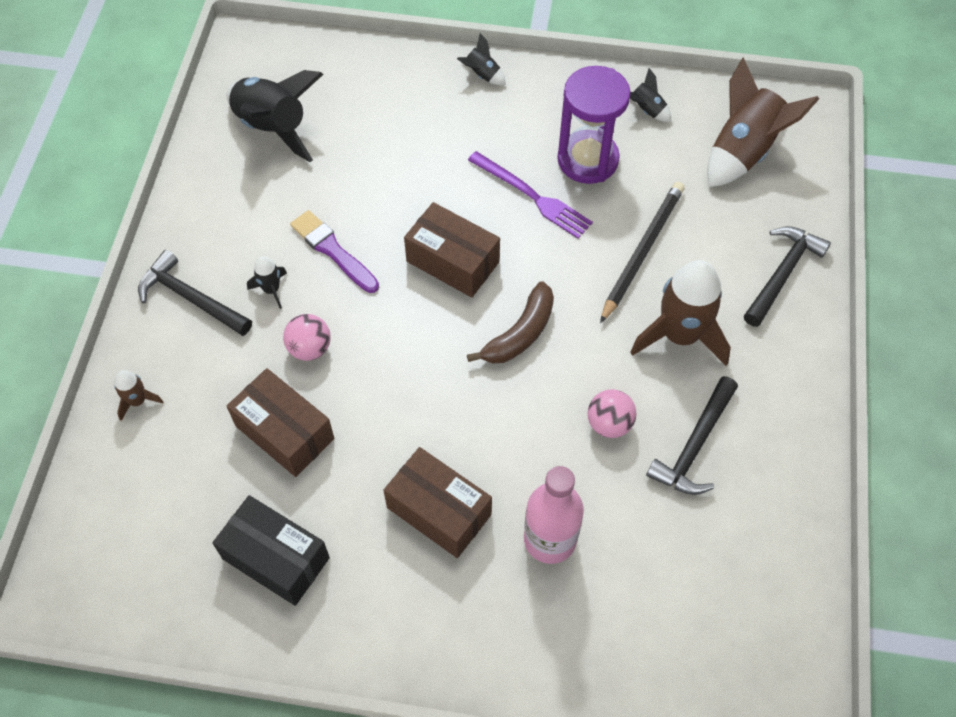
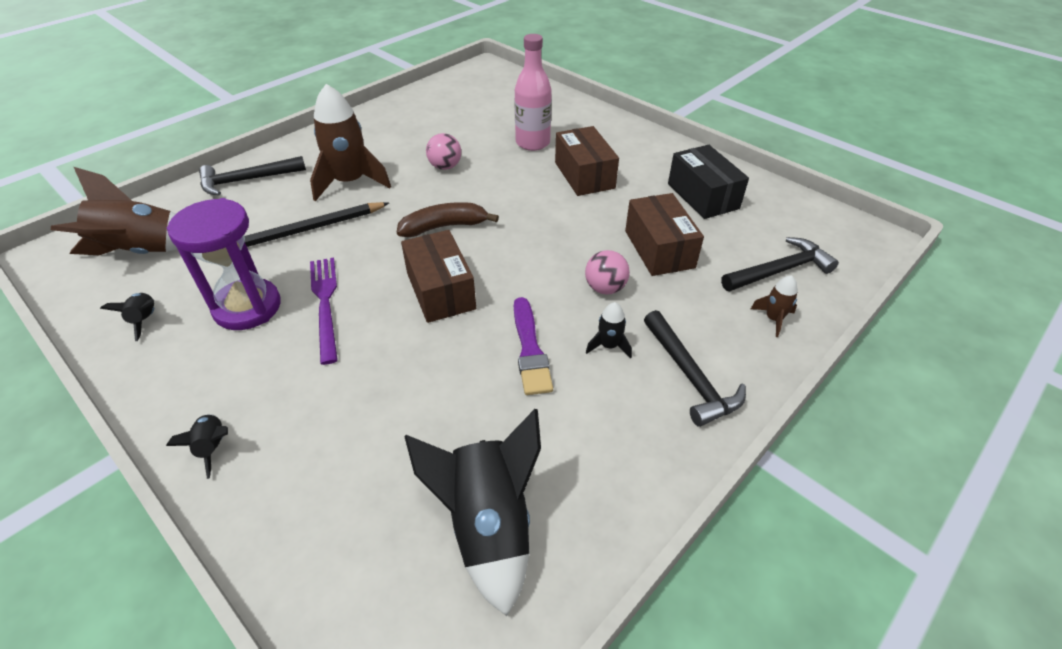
camera: 145 degrees left, 15 degrees down
(694, 445) = (412, 141): black hammer -> black hammer (780, 270)

